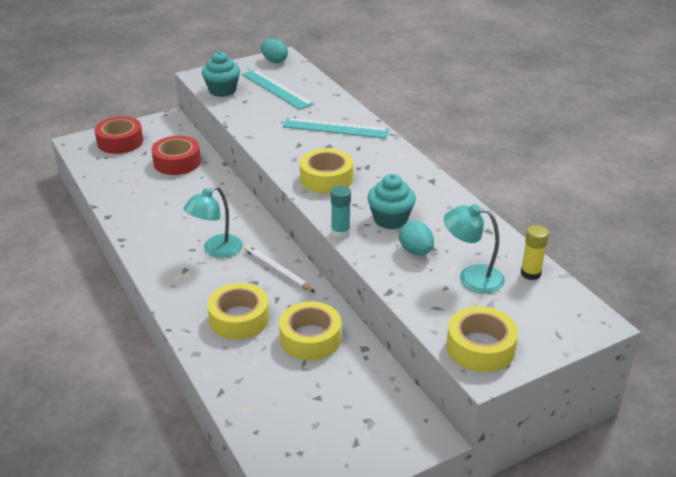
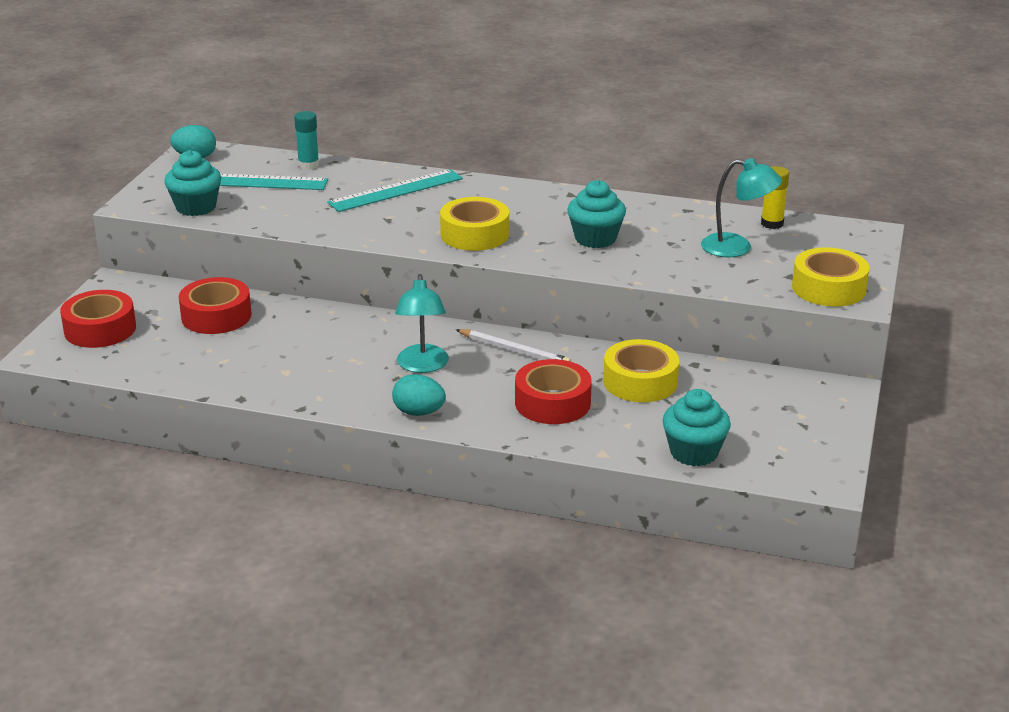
camera: 45 degrees left, 5 degrees down
(239, 319) = (552, 403): yellow tape -> red tape
(255, 410) = (694, 452): none -> turquoise cupcake
(278, 271) = (514, 351): white pencil -> white pencil turned 150 degrees counterclockwise
(340, 232) = (573, 268): turquoise glue stick -> turquoise glue stick (308, 165)
(416, 251) = (661, 251): turquoise egg -> turquoise egg (419, 412)
(471, 277) = (737, 247): turquoise lamp -> turquoise lamp turned 135 degrees counterclockwise

